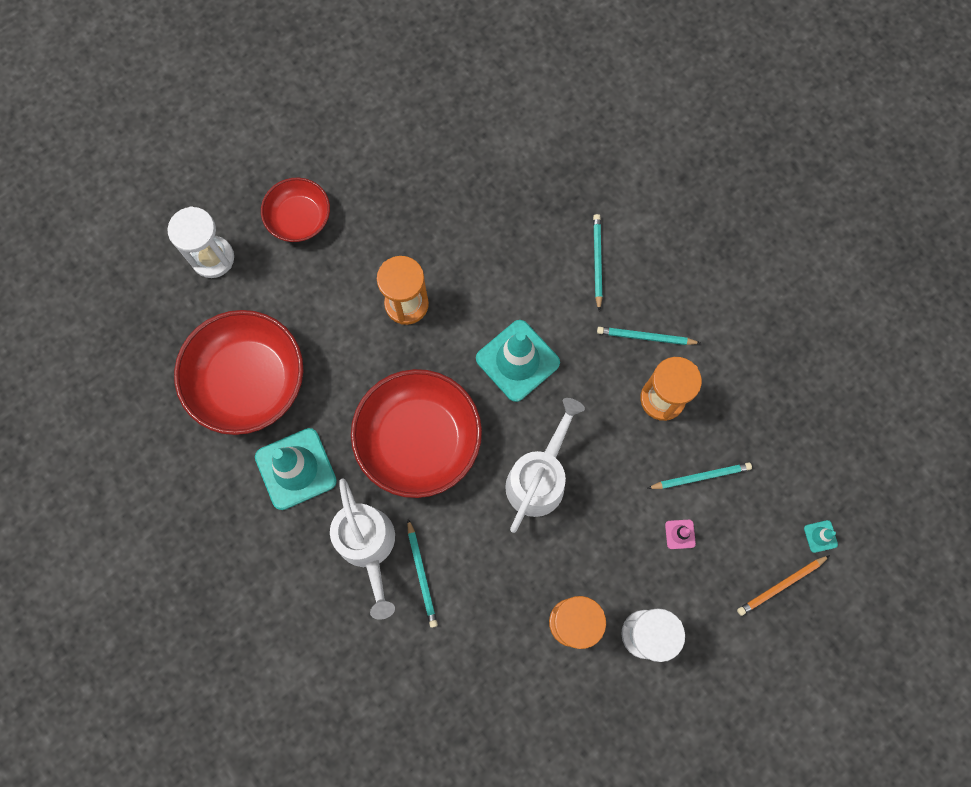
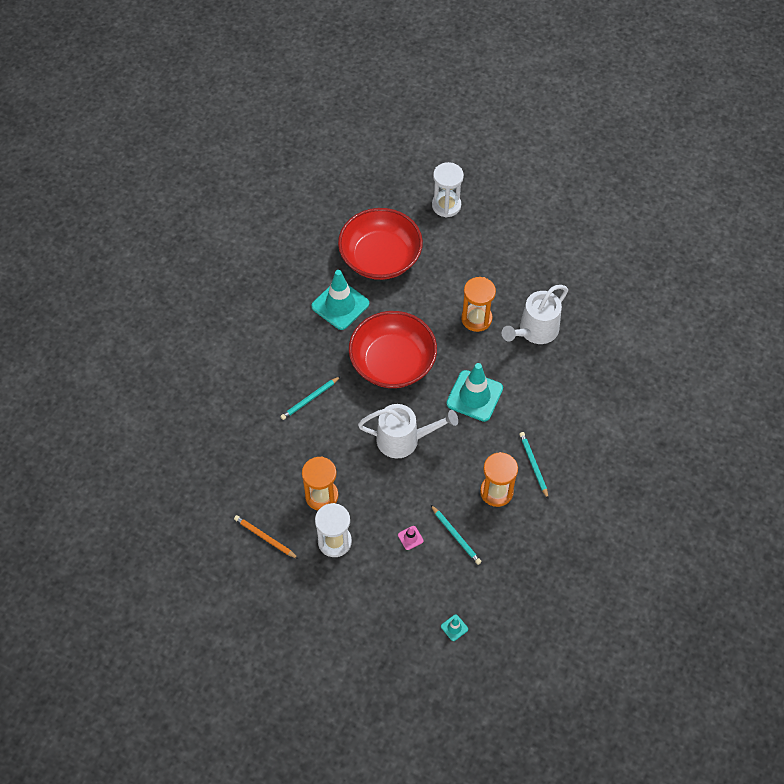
camera: 65 degrees right, 15 degrees down
(299, 218) = (498, 238): red bowl -> none
(368, 547) = (312, 363): white watering can -> white watering can (534, 331)
(597, 261) = (569, 415): turquoise pencil -> none
(781, 585) = (408, 614): orange pencil -> orange pencil (265, 538)

